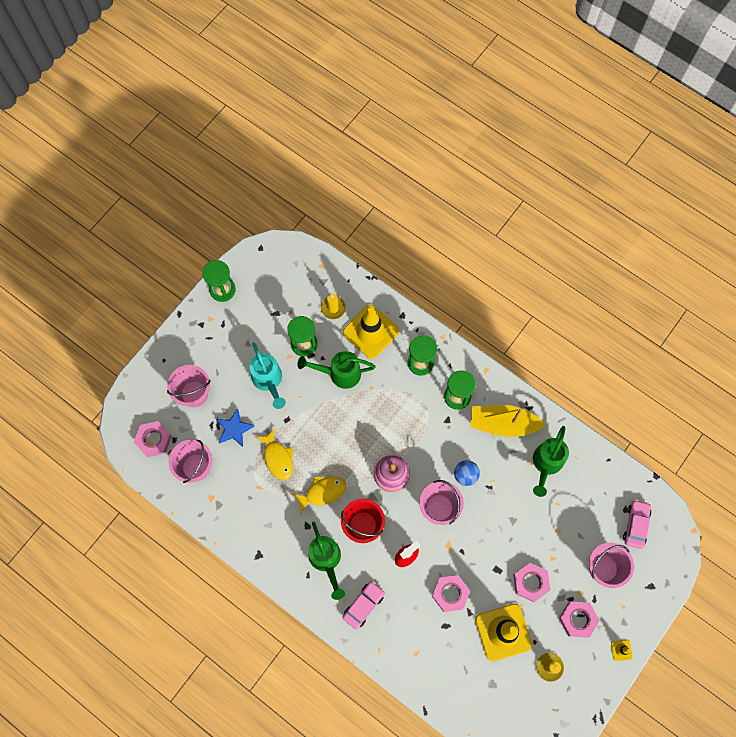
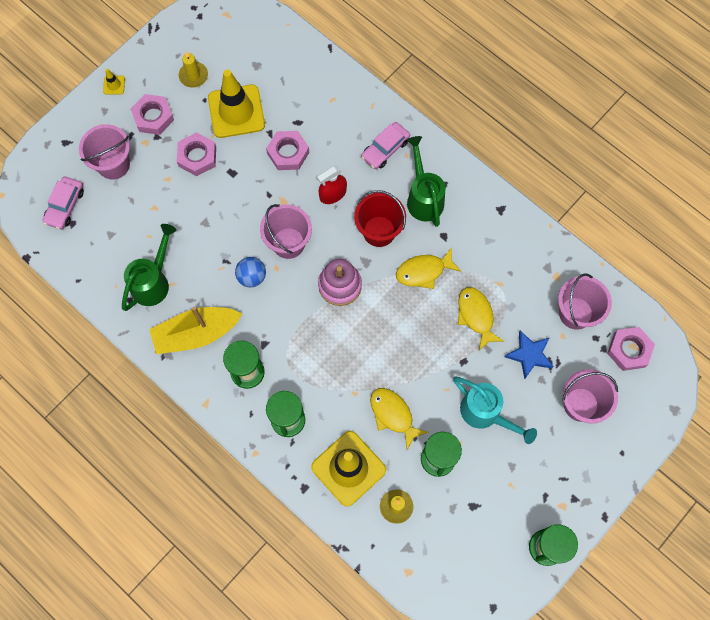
camera: 175 degrees left, 0 degrees up
(268, 380) = (485, 413): turquoise watering can -> turquoise watering can turned 150 degrees clockwise
(340, 373) = (393, 415): green watering can -> yellow fish
(503, 424) = (196, 333): yellow boat -> yellow boat turned 150 degrees clockwise

